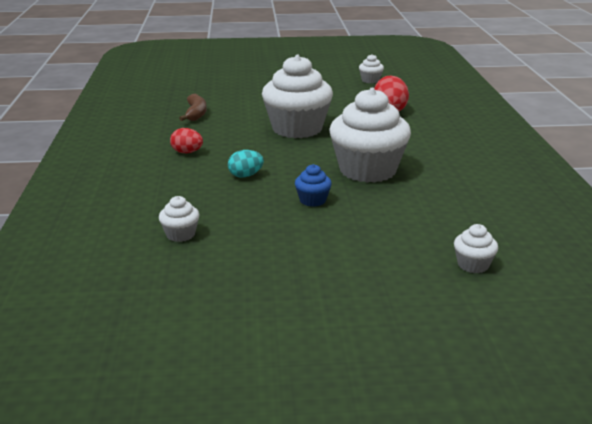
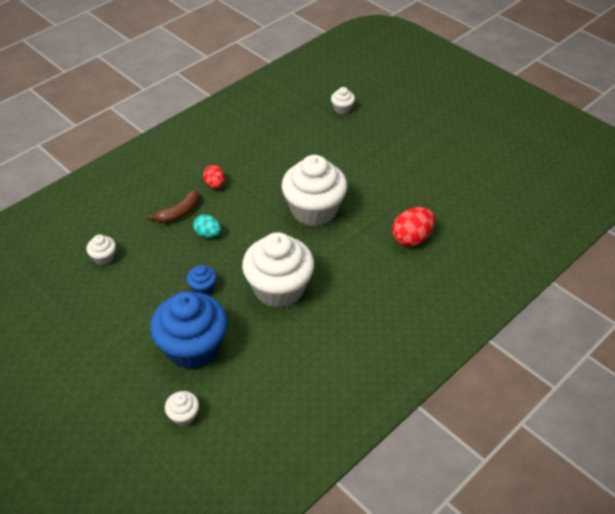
camera: 50 degrees right, 20 degrees up
(196, 114) = (283, 145): brown banana -> brown banana (179, 213)
(370, 80) = (471, 189): white cupcake -> white cupcake (342, 109)
(386, 230) = (193, 347): none -> blue cupcake

